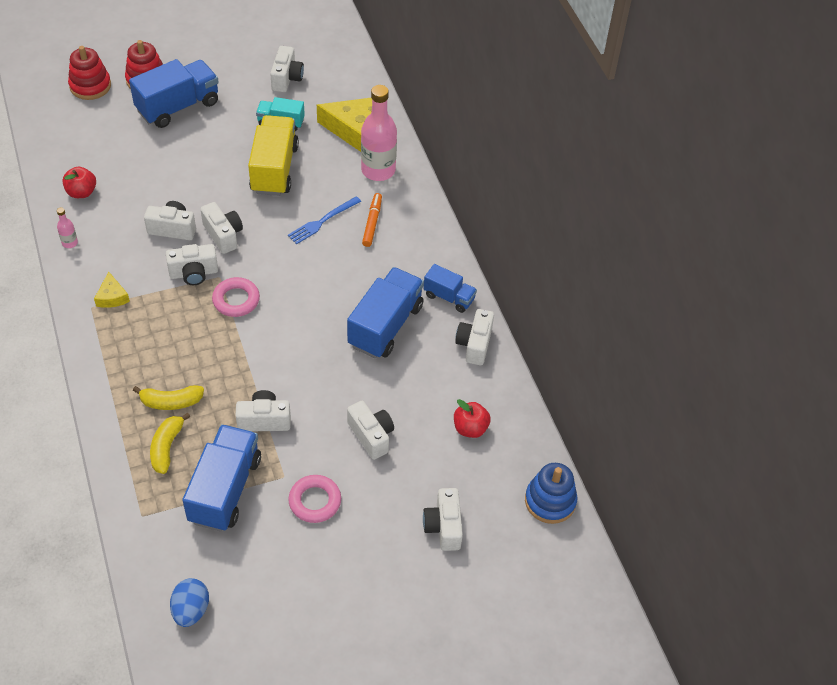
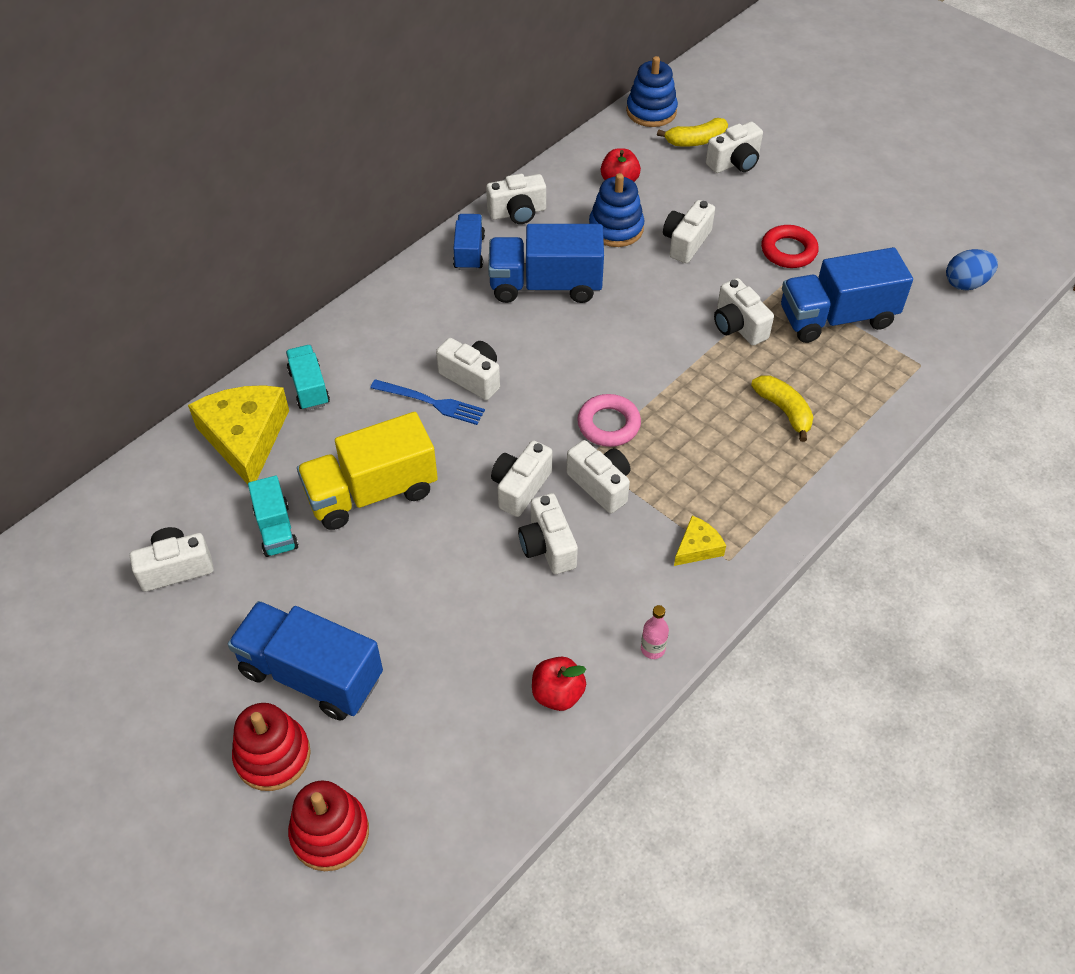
camera: 115 degrees left, 0 degrees up
(167, 447) = (836, 385): yellow banana -> yellow banana (696, 141)
(315, 501) = (788, 251): pink ring -> red ring
(328, 249) = (472, 377): none -> white camera
(372, 223) = (403, 356): orange marker -> none
(378, 170) = (309, 387): pink bottle -> turquoise truck
(417, 398) = (616, 228): none -> blue stacking toy

